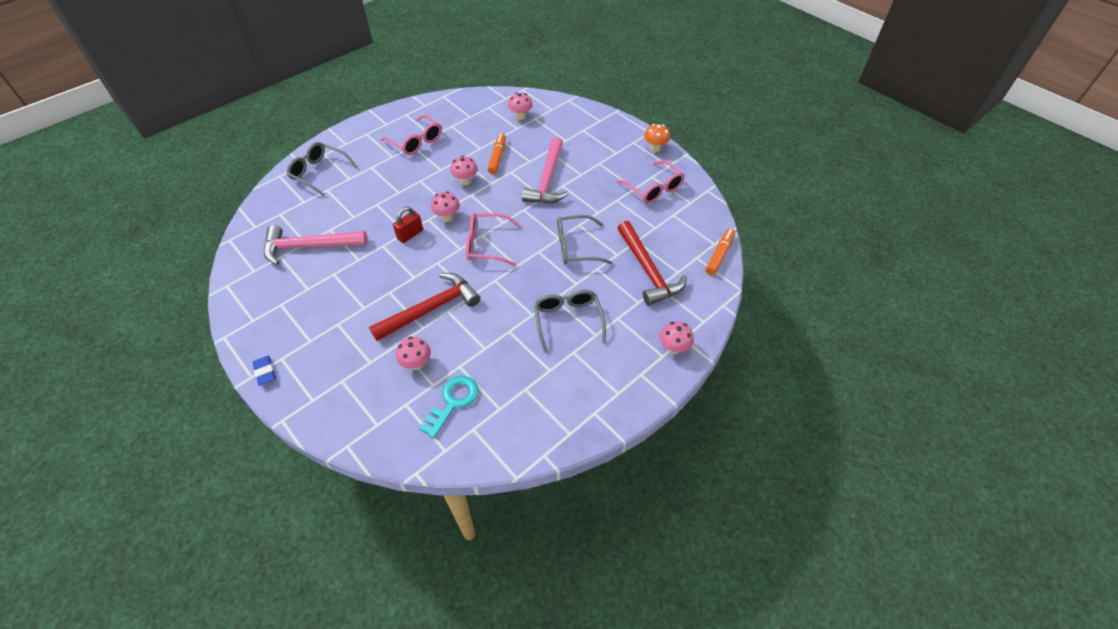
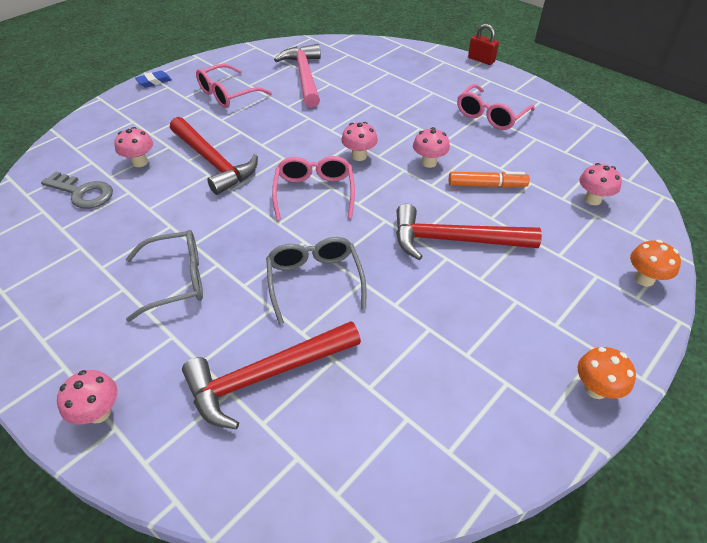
camera: 85 degrees right, 5 degrees down
(319, 173) = (413, 63): grey glasses -> none
(410, 234) = (327, 133): red padlock -> red padlock (481, 60)
(453, 402) = (82, 193): turquoise key -> grey key
(548, 180) = (454, 240): pink hammer -> red hammer
(587, 114) = (644, 279): none -> orange mushroom
(654, 189) = (472, 386): pink glasses -> pink glasses (227, 94)
(719, 255) = (305, 503): orange marker -> none

